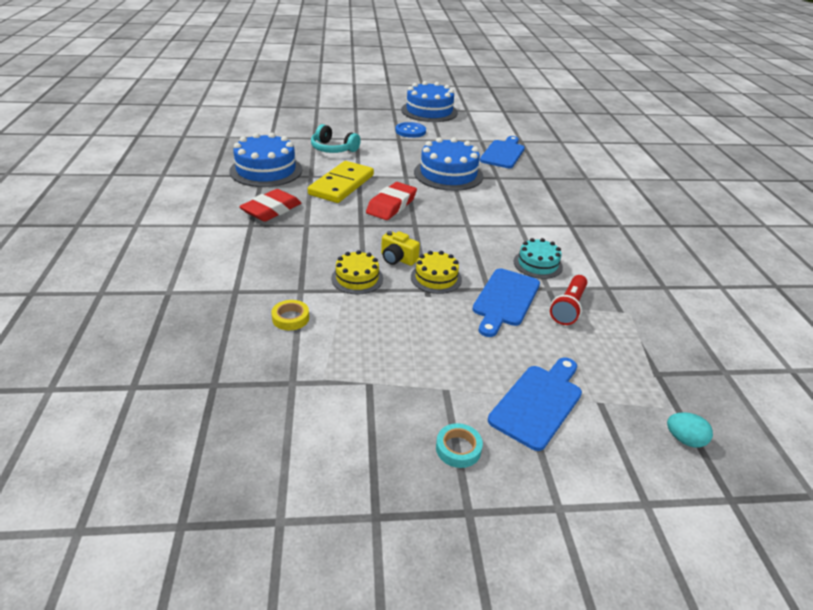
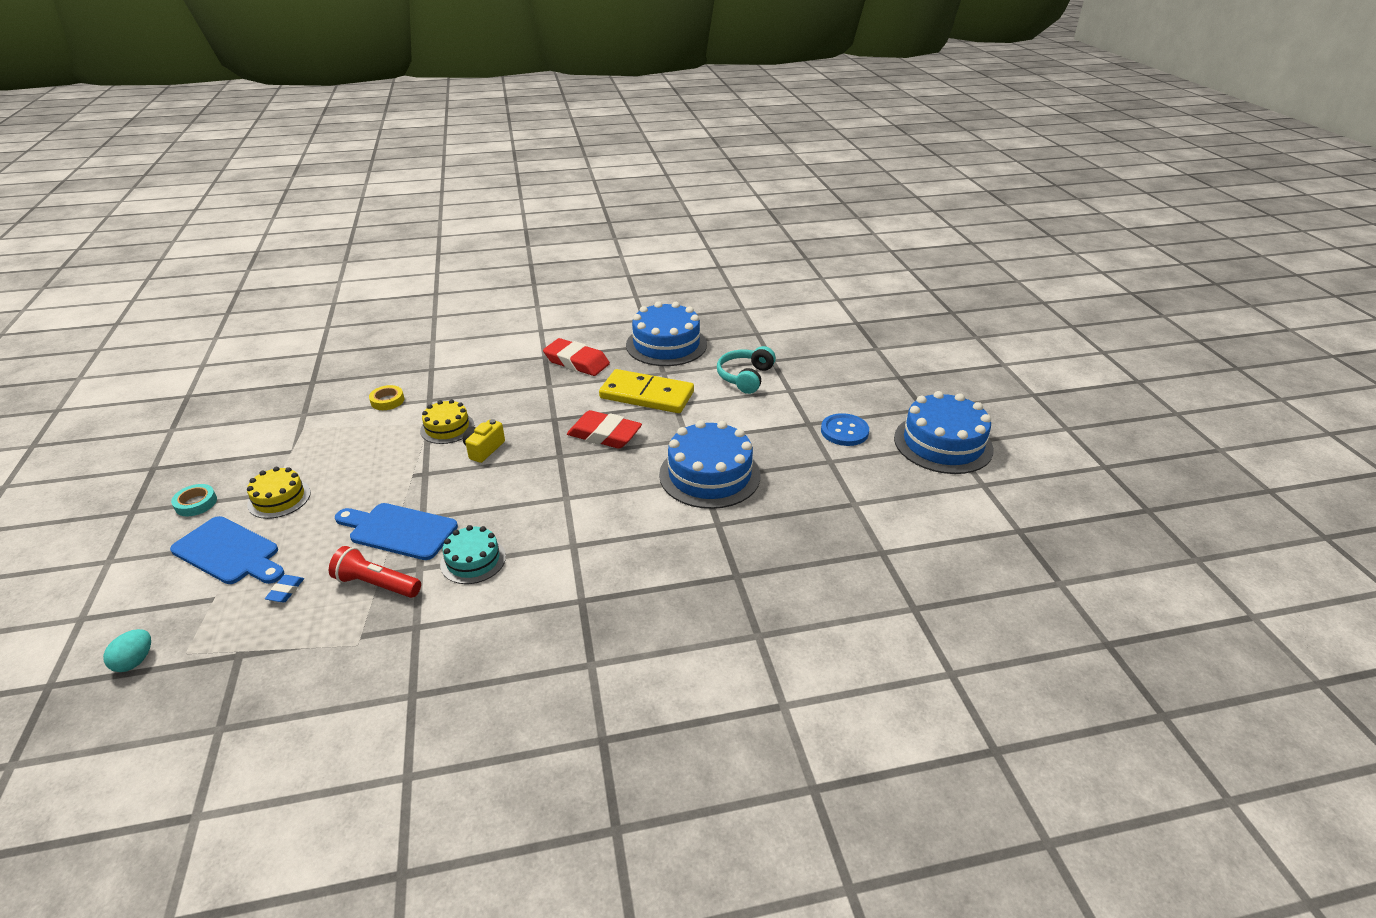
camera: 85 degrees right, 0 degrees up
(436, 278) = (445, 478): yellow cake -> yellow cake (279, 498)
(503, 153) = (813, 529): blue cutting board -> none
(583, 356) = (286, 591): none -> blue eraser

